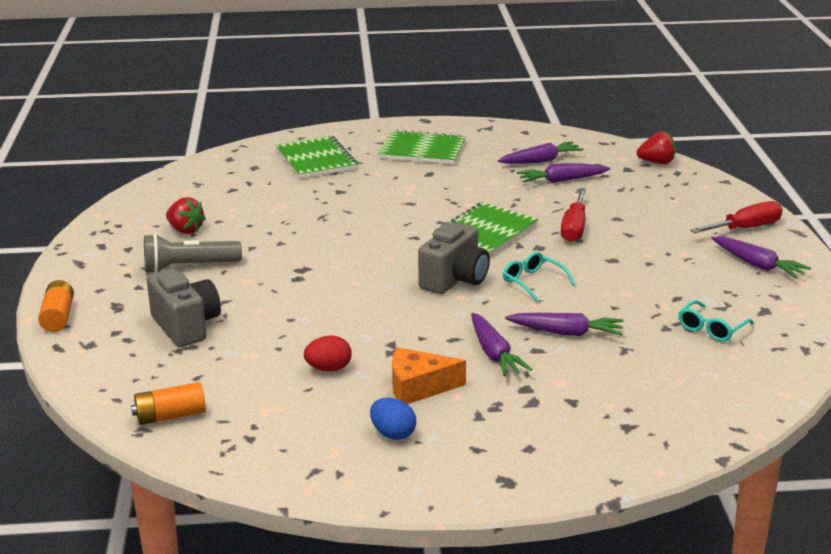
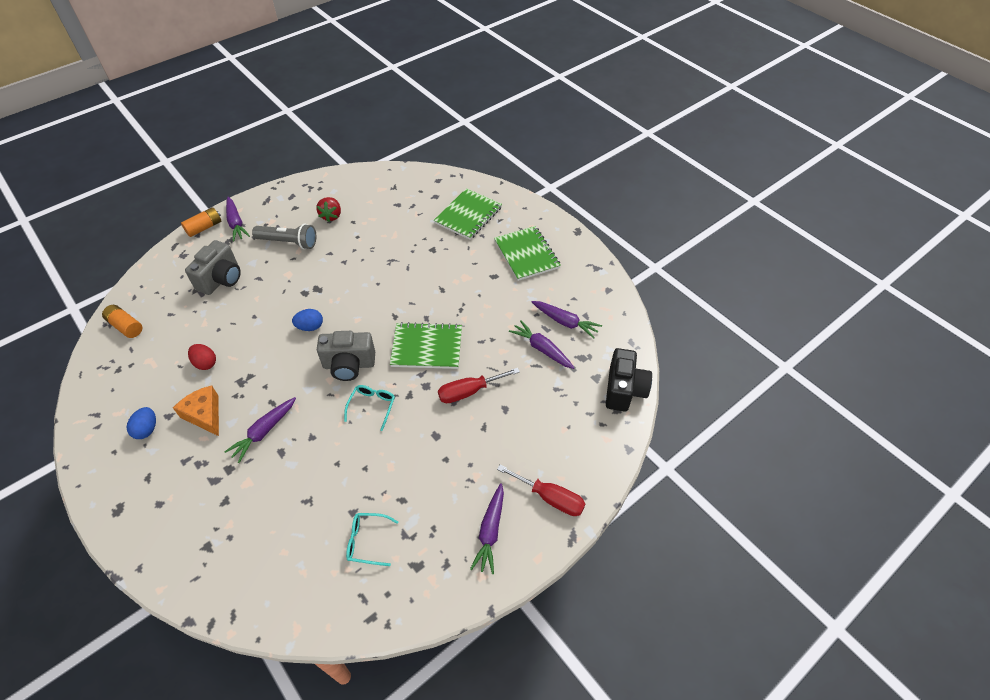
camera: 55 degrees right, 25 degrees up
(189, 267) = (288, 242): grey flashlight -> grey flashlight turned 150 degrees clockwise
(362, 288) = (310, 327): none -> blue egg
(566, 333) = (312, 457): purple carrot -> purple carrot (236, 223)
(657, 162) = (624, 390): red strawberry -> black camera

